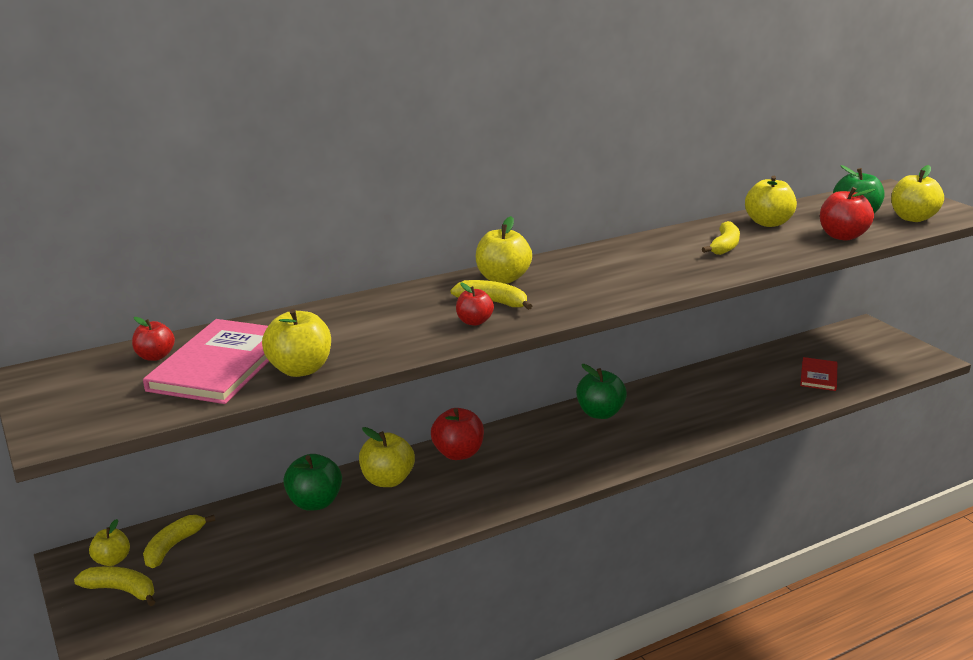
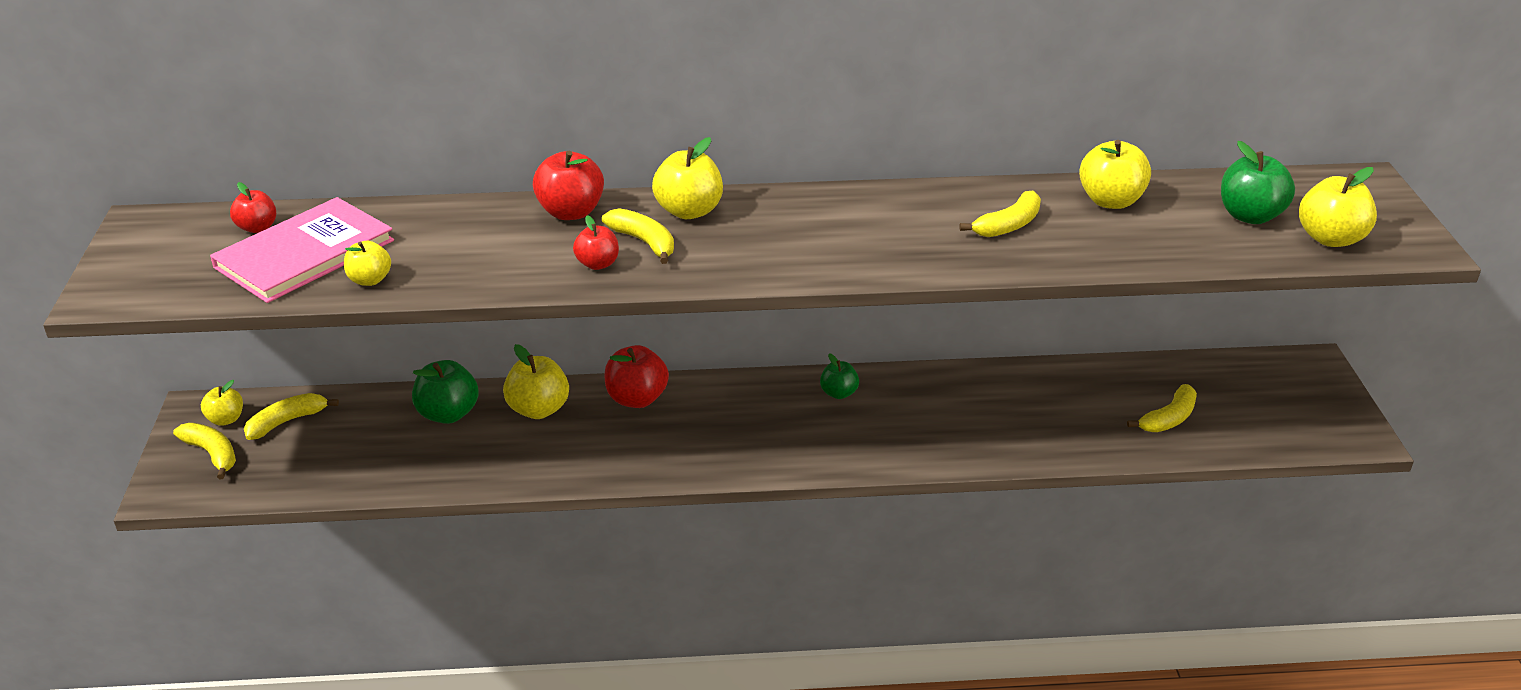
camera: 25 degrees right, 10 degrees up
(300, 369) = (370, 280): yellow apple -> yellow apple, size x0.61
(600, 413) = (838, 393): green apple -> green apple, size x0.61
(818, 376) = (1168, 419): red book -> yellow banana
(842, 236) = (1188, 246): red apple -> red apple (571, 212)

